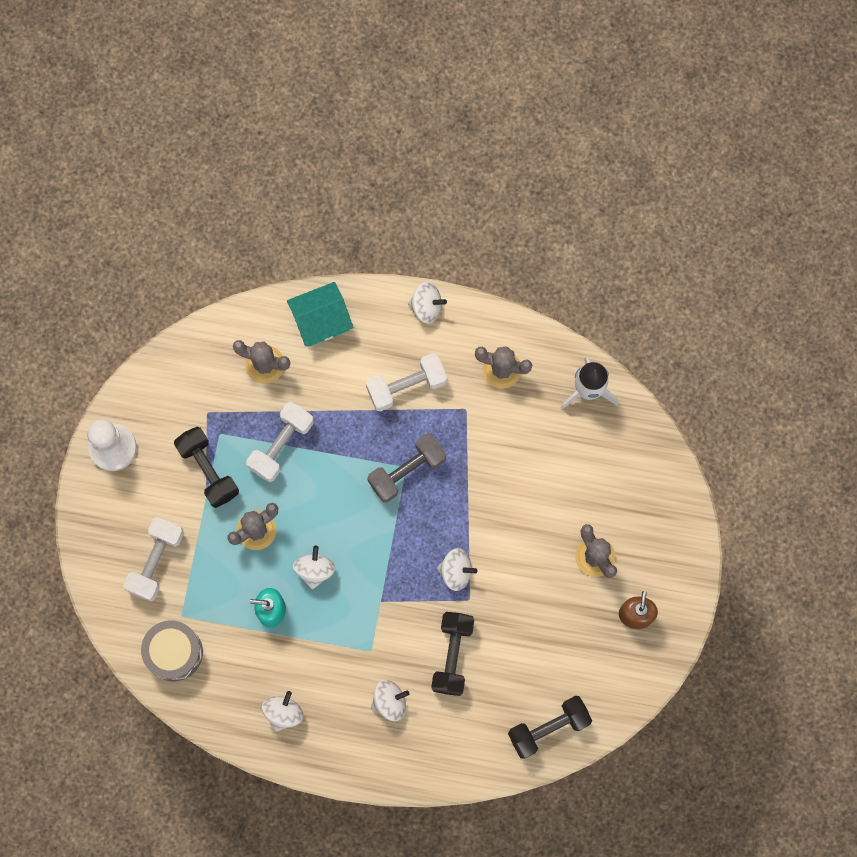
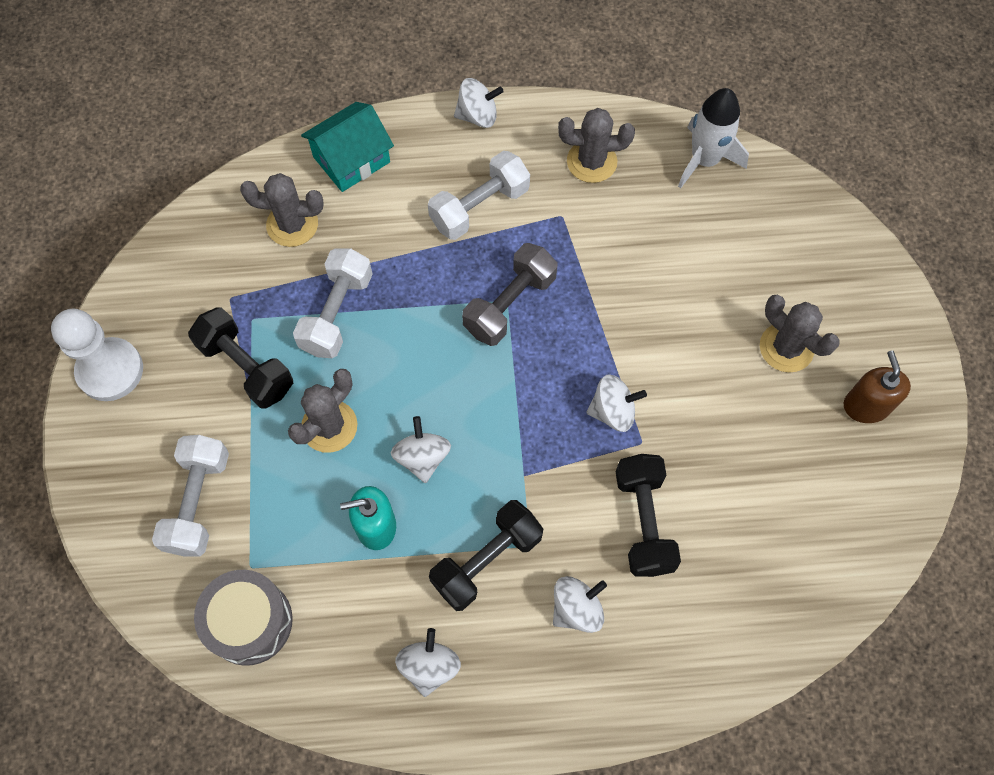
camera: 15 degrees left, 10 degrees down
(548, 728) = (808, 586): black dumbbell -> black dumbbell (486, 560)

